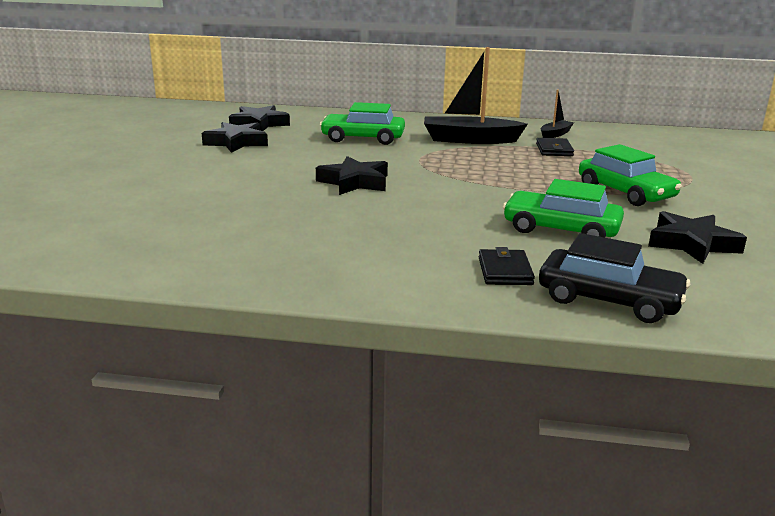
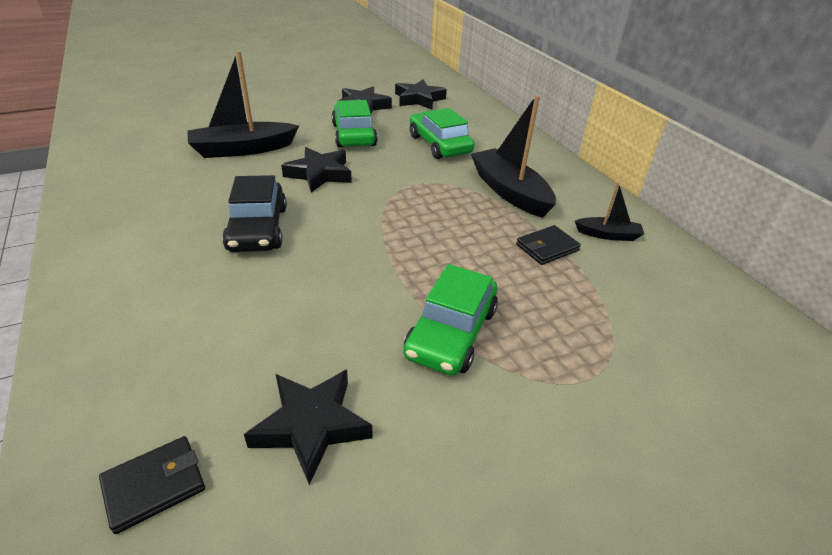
camera: 55 degrees right, 15 degrees up
(251, 199) = (243, 149): none -> black boat
(505, 271) = (152, 303): black wallet -> black wallet (154, 485)
(561, 229) = (286, 311): green car -> green car (353, 135)
(609, 299) = (106, 387): black car -> black car (258, 228)

